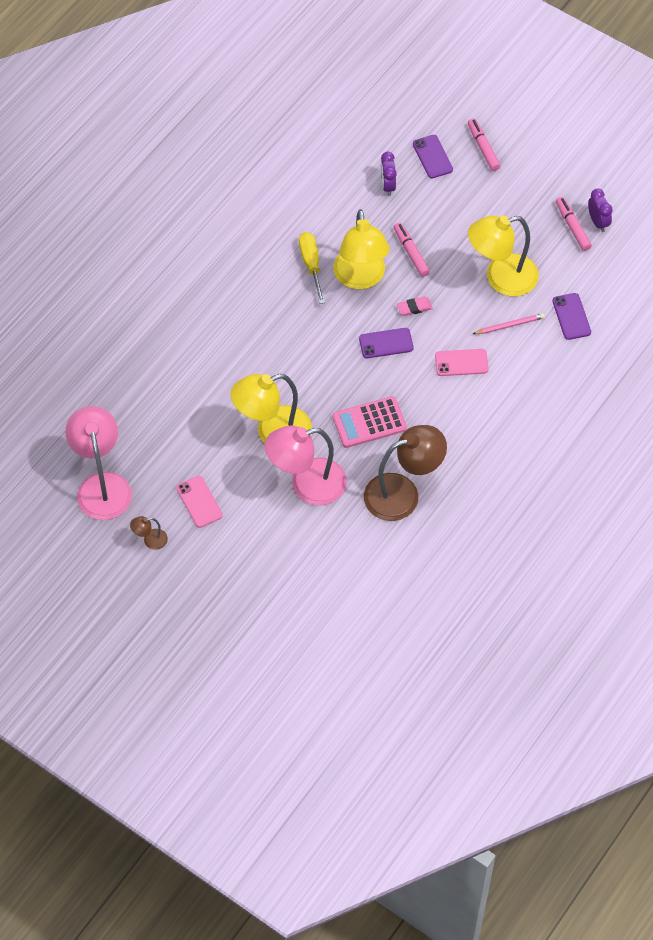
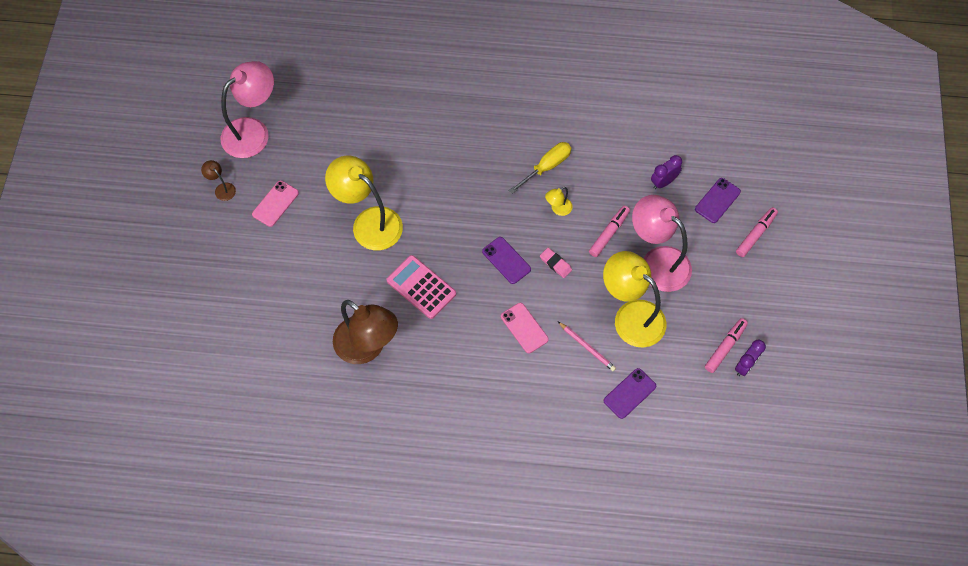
camera: 60 degrees right, 5 degrees up
(307, 485) = (334, 271): pink lamp -> pink lamp (657, 261)
(360, 278) = (558, 209): yellow lamp -> yellow lamp, size x0.43

